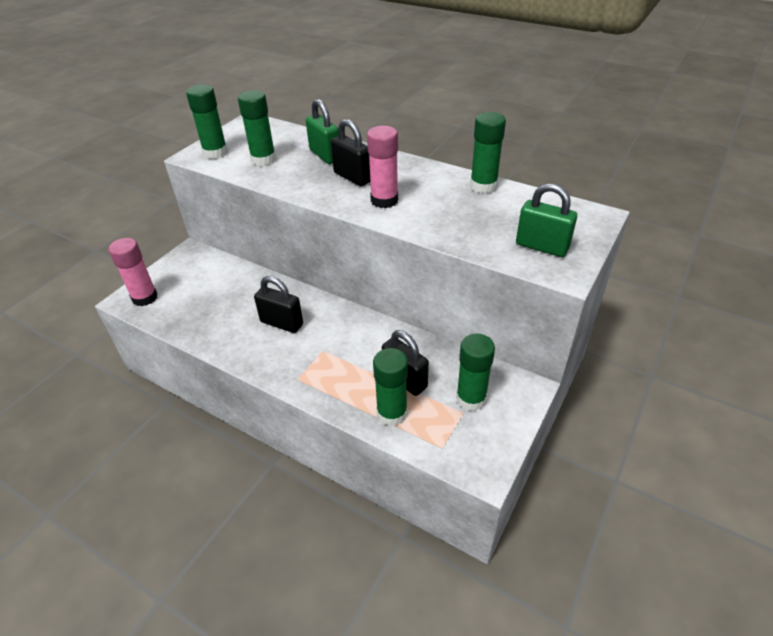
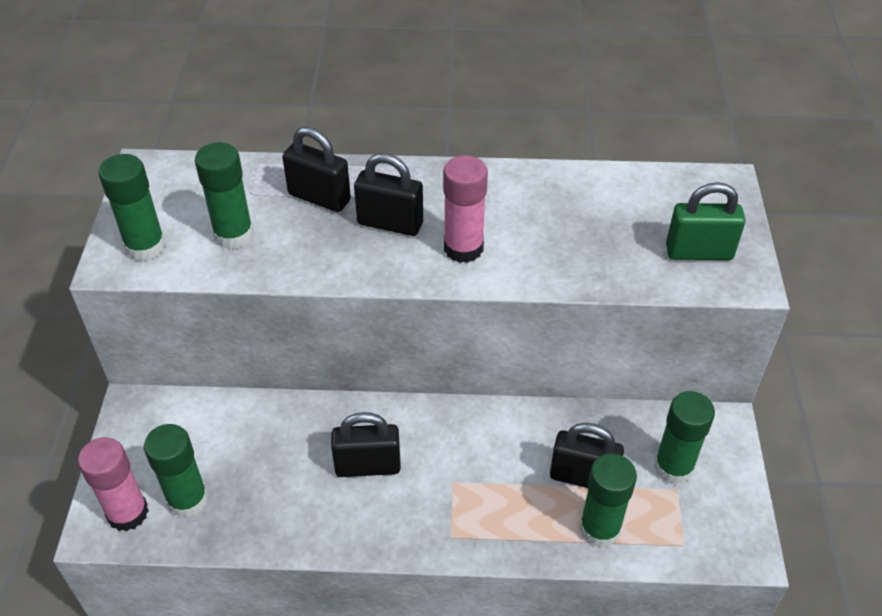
camera: 30 degrees left, 5 degrees up
(325, 155) = (319, 197): green padlock -> black padlock
(483, 186) = (568, 181): green glue stick -> green glue stick (188, 500)

